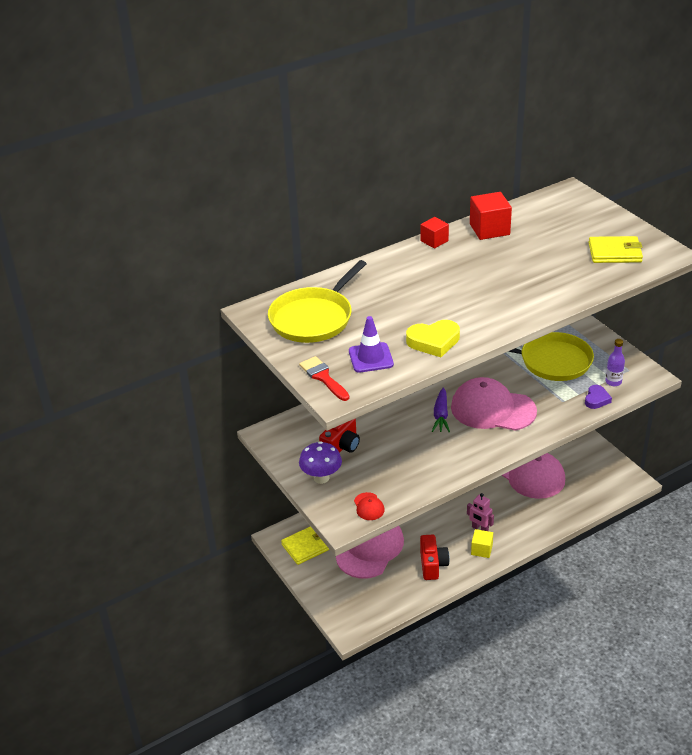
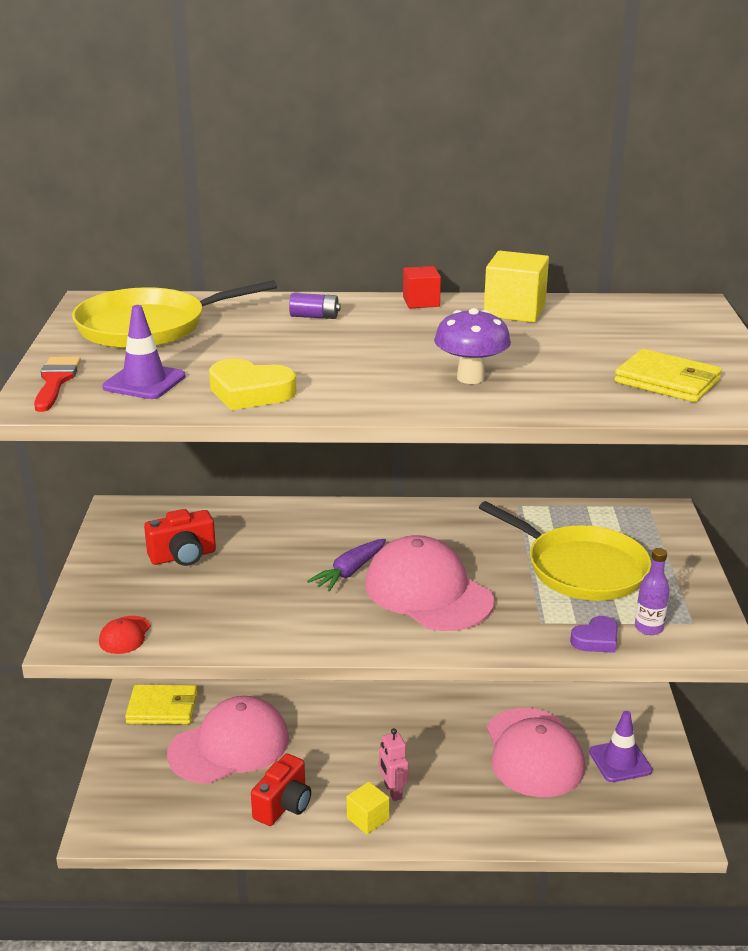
camera: 30 degrees right, 10 degrees down
(321, 478) = (115, 579): purple mushroom -> purple mushroom (470, 378)
(393, 274) = (314, 316): none -> purple battery
(489, 229) = (514, 311): red cube -> yellow cube
(574, 457) = (620, 761): none -> purple traffic cone

